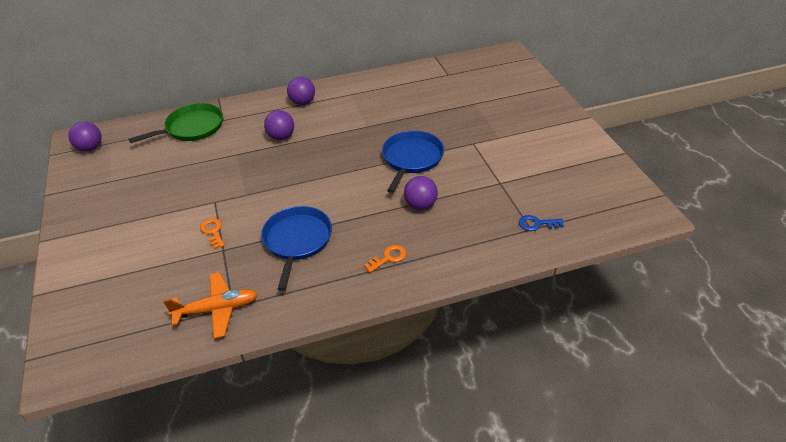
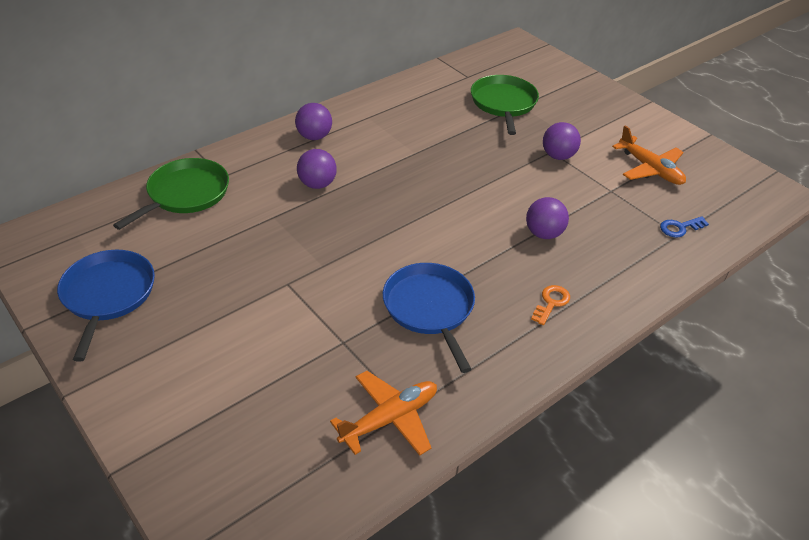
camera: 25 degrees left, 0 degrees up
(90, 148) = (50, 249): purple ball -> purple ball (558, 156)
(213, 232) = (313, 322): orange key -> none
(411, 159) = (495, 182): blue pan -> blue pan (108, 295)
(461, 100) = (503, 103): none -> green pan
(547, 172) = (650, 169): none -> orange plane

